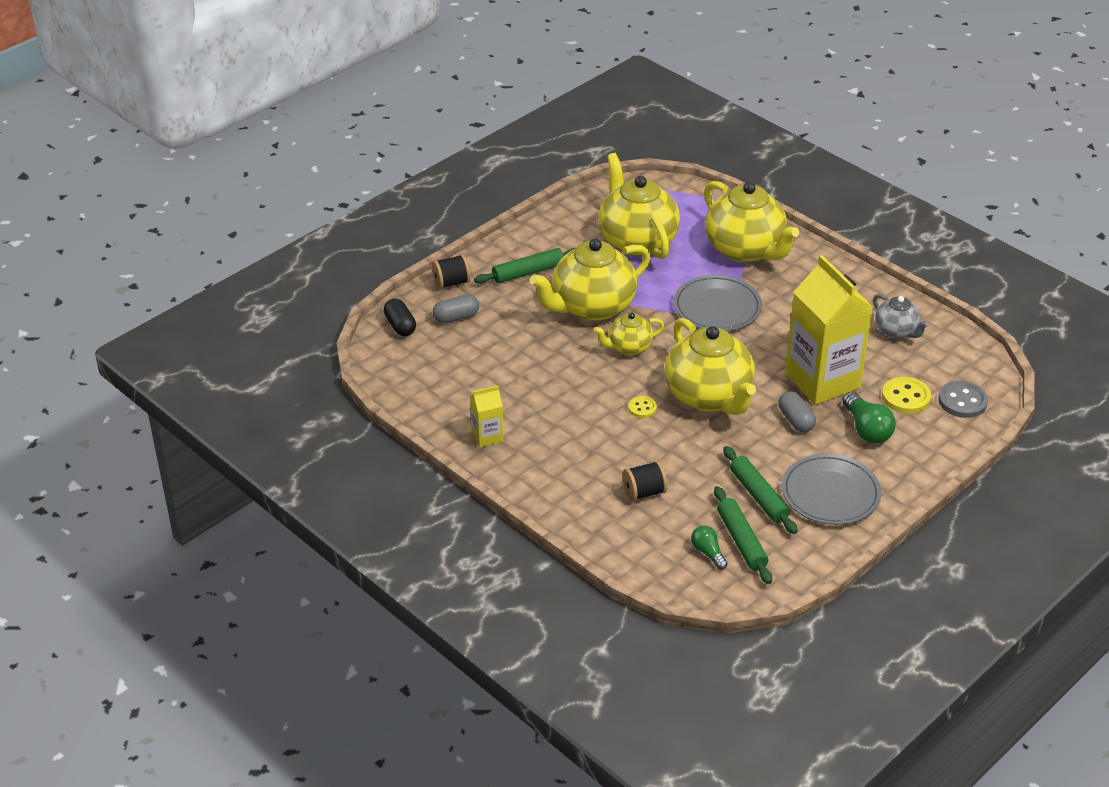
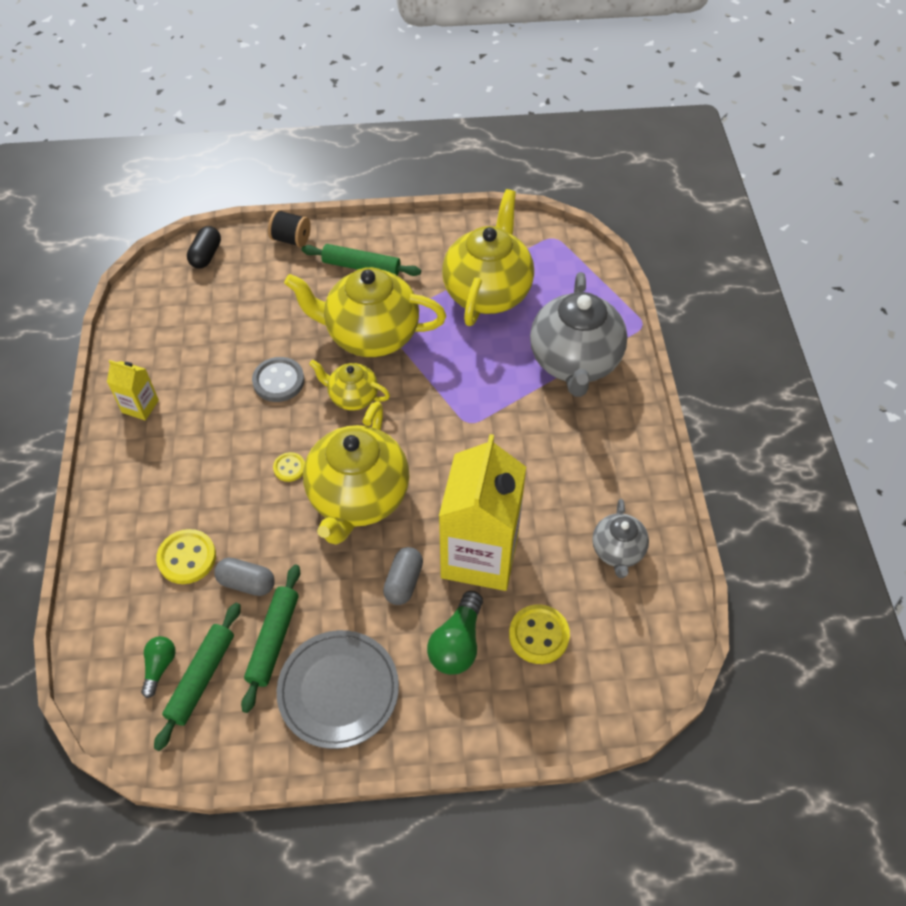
camera: 40 degrees right, 15 degrees up
(456, 317) = (255, 275): grey capsule -> grey capsule (247, 583)
(644, 492) = (187, 558): black spool -> yellow button
(717, 307) = (477, 407): grey plate -> none
(745, 250) = (574, 362): yellow teapot -> grey teapot
(962, 401) = (591, 684): grey button -> grey button (278, 381)

